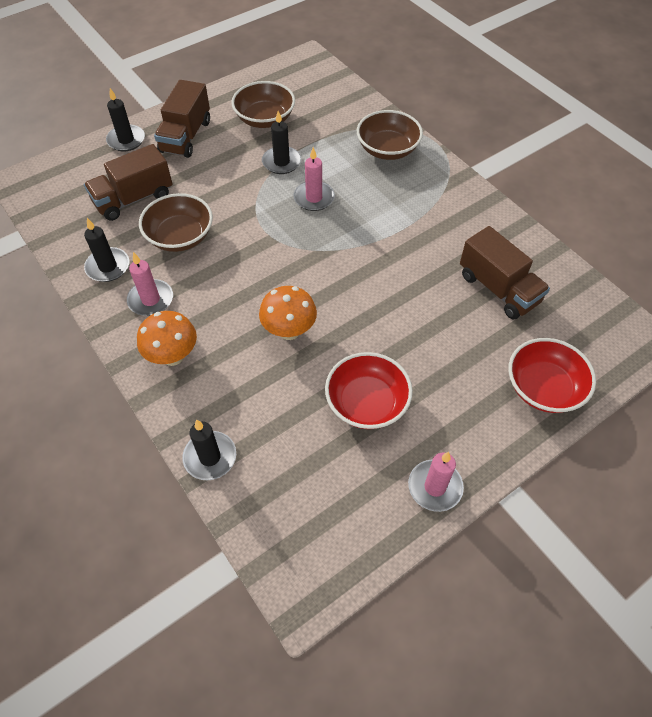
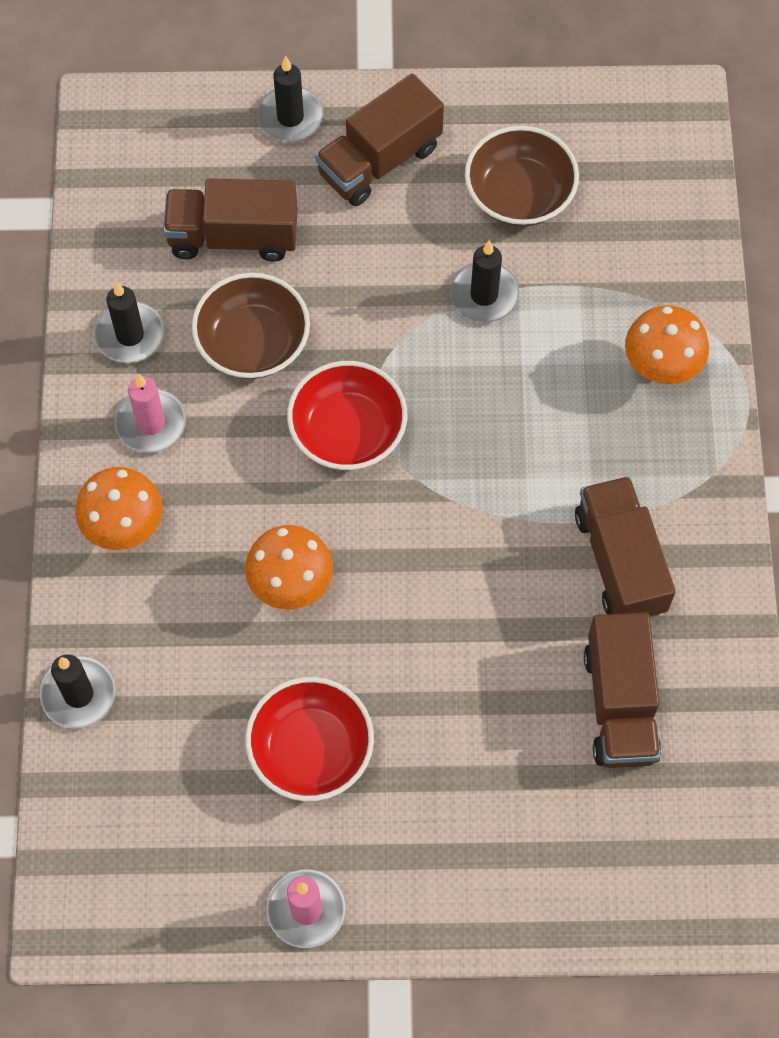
camera: 35 degrees right, 10 degrees up
(314, 198) = (482, 389): pink candle -> none
(387, 149) = (661, 367): brown bowl -> orange mushroom
(442, 231) = (620, 562): none -> brown truck
(543, 388) = (550, 882): red bowl -> red bowl (348, 431)

